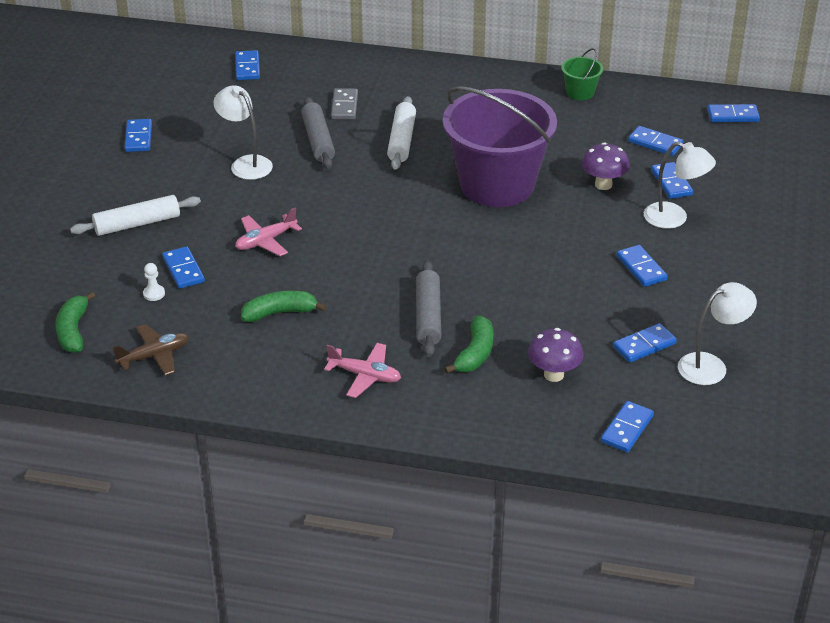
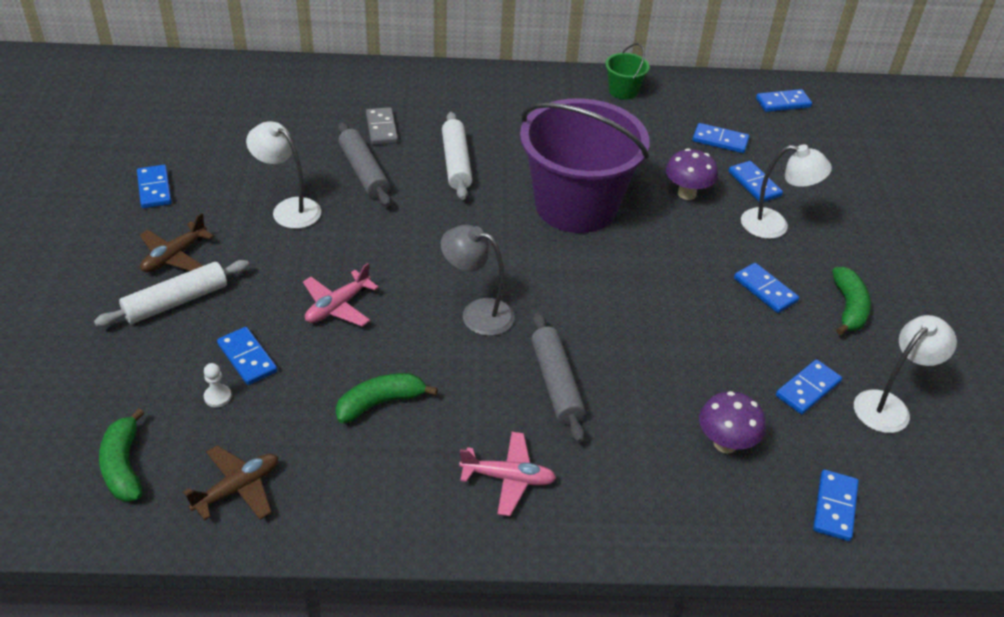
camera: 15 degrees left, 5 degrees up
(143, 190) = (174, 256): none -> brown plane
(247, 67) = (262, 92): blue domino -> none
(380, 258) = (477, 313): none -> grey lamp
(475, 354) = (626, 427): green banana -> green banana (848, 308)

